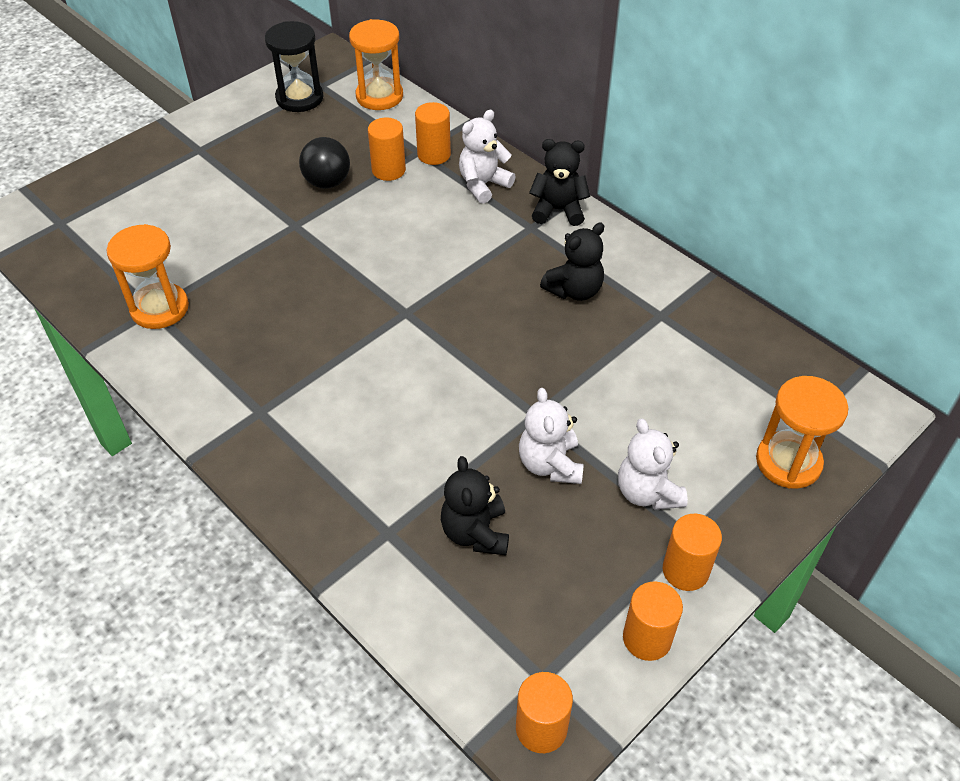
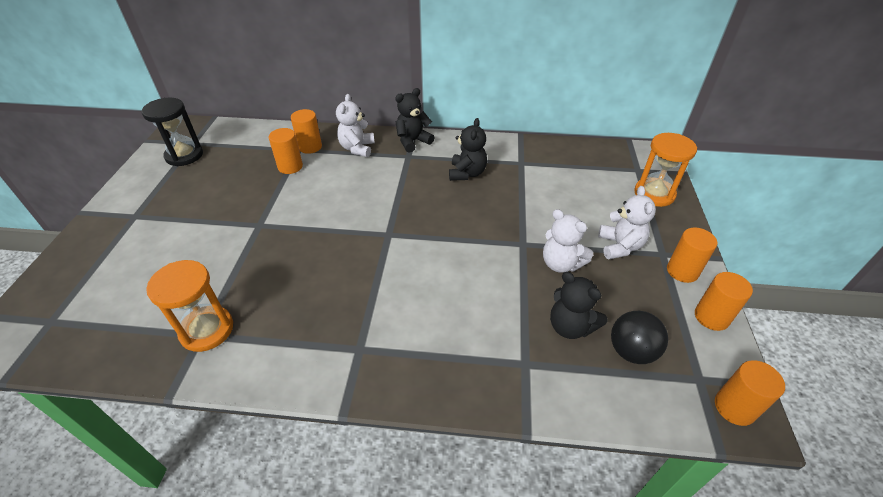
camera: 40 degrees left, 5 degrees down
(327, 182) = (256, 191): black ball -> black ball (631, 351)
(379, 96) = (241, 133): orange hourglass -> none
(647, 492) = (619, 246): white teddy bear -> white teddy bear turned 120 degrees counterclockwise

